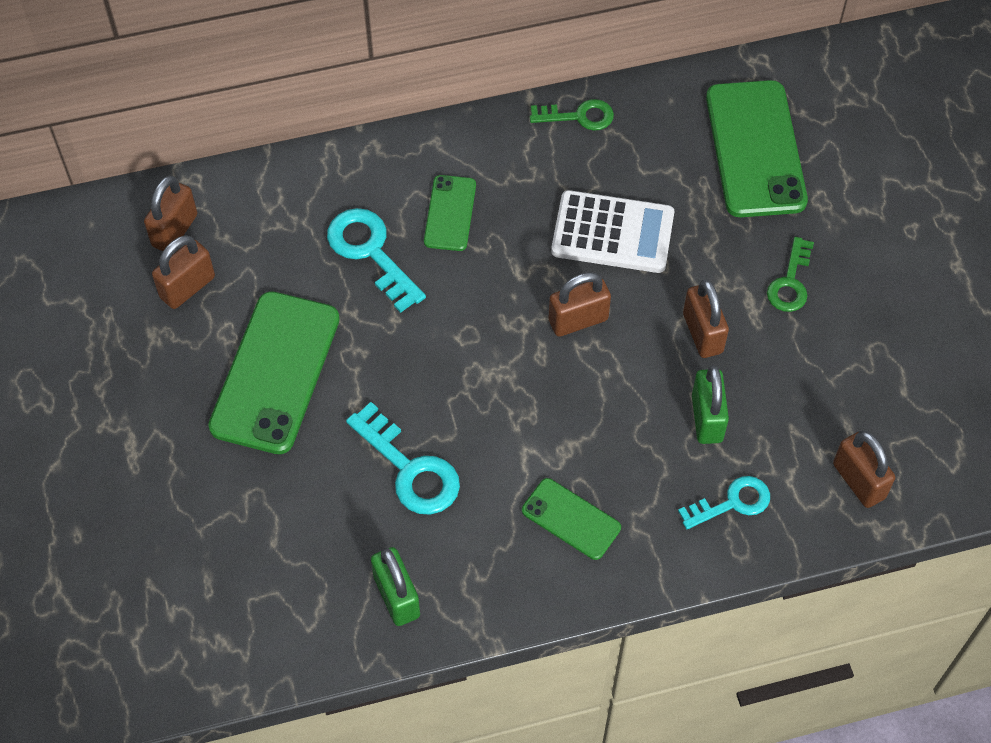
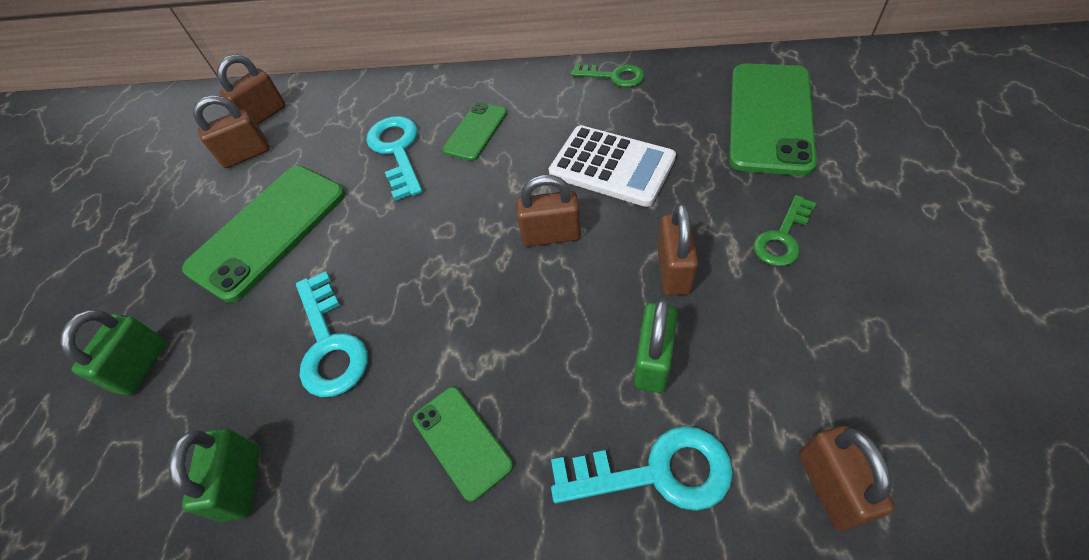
camera: 25 degrees right, 5 degrees down
(230, 531) = (141, 366): none -> green padlock
(732, 503) = (655, 472): turquoise key -> turquoise key, size x1.50

